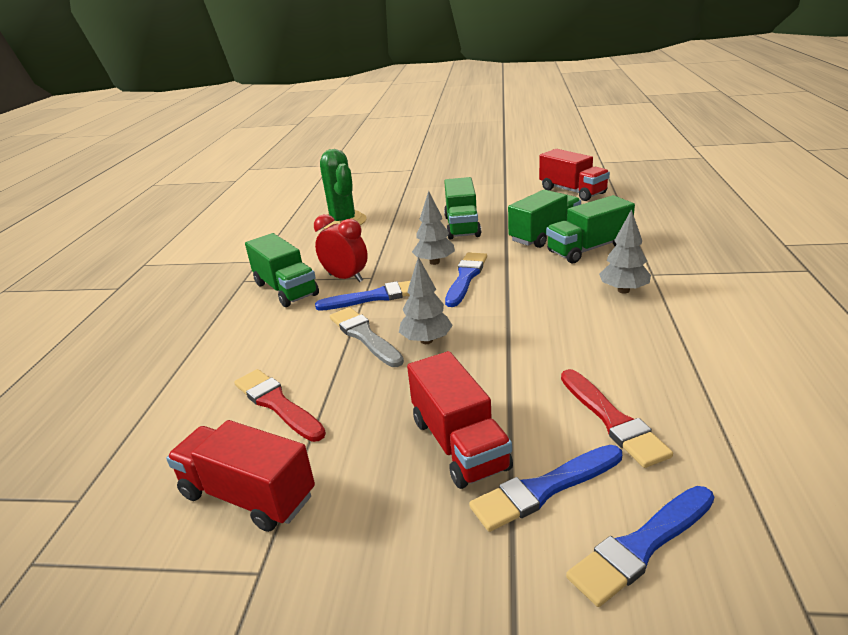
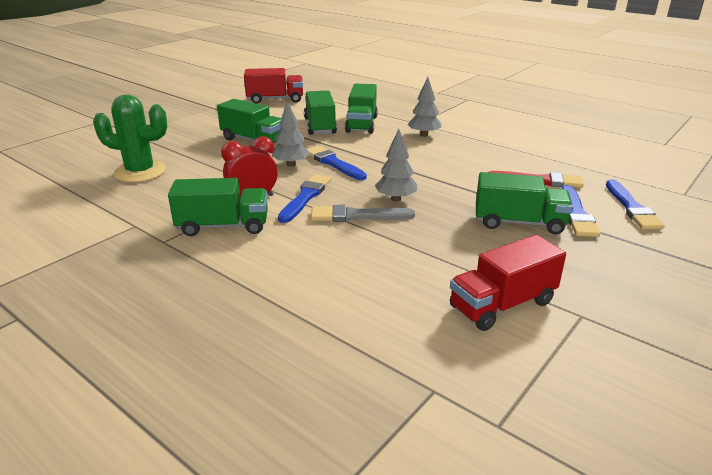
camera: 60 degrees left, 0 degrees up
(277, 404) = (403, 270): red brush -> none
(459, 444) = (519, 223): red truck -> green truck

